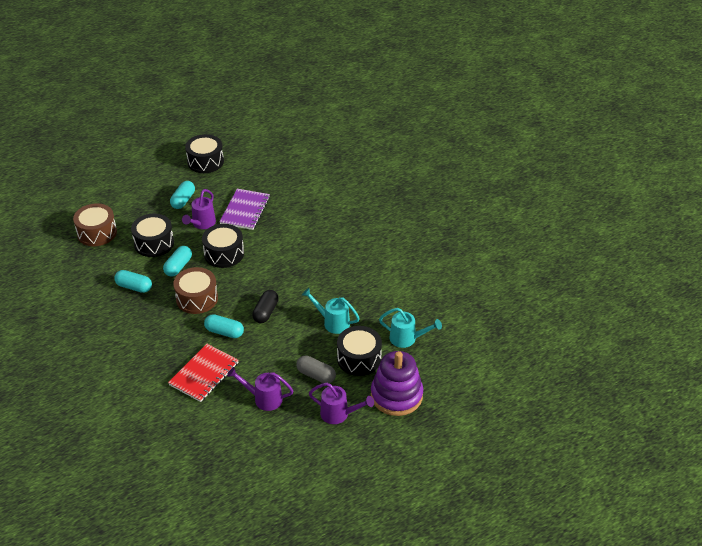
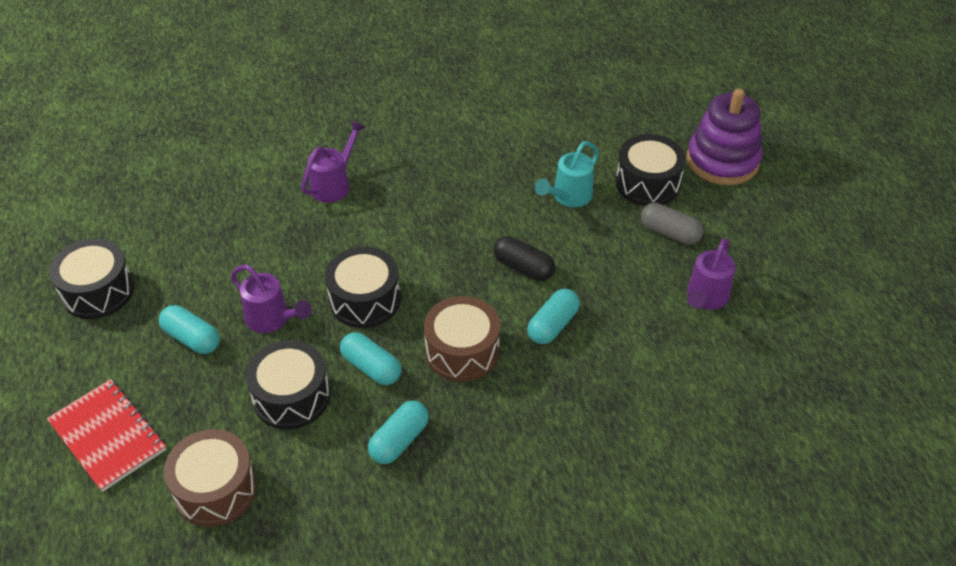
camera: 75 degrees left, 5 degrees up
(204, 374) = (640, 364): red notebook -> red notebook (108, 436)
(245, 210) = (267, 256): purple notebook -> none
(316, 375) = (669, 233): grey capsule -> grey capsule turned 75 degrees clockwise
(338, 414) = (747, 222): purple watering can -> purple watering can (334, 184)
(407, 339) = (621, 131): turquoise watering can -> none

